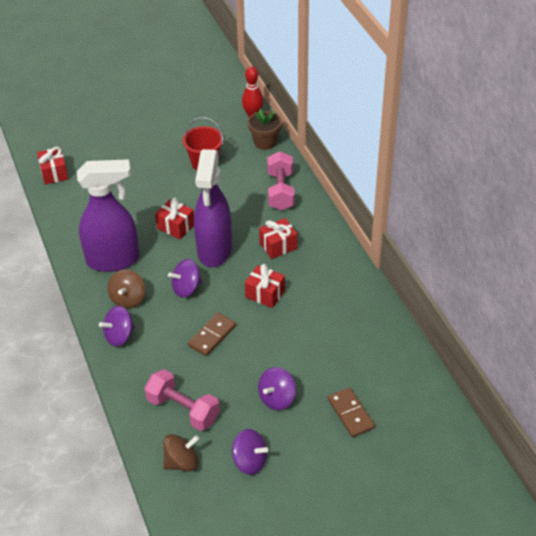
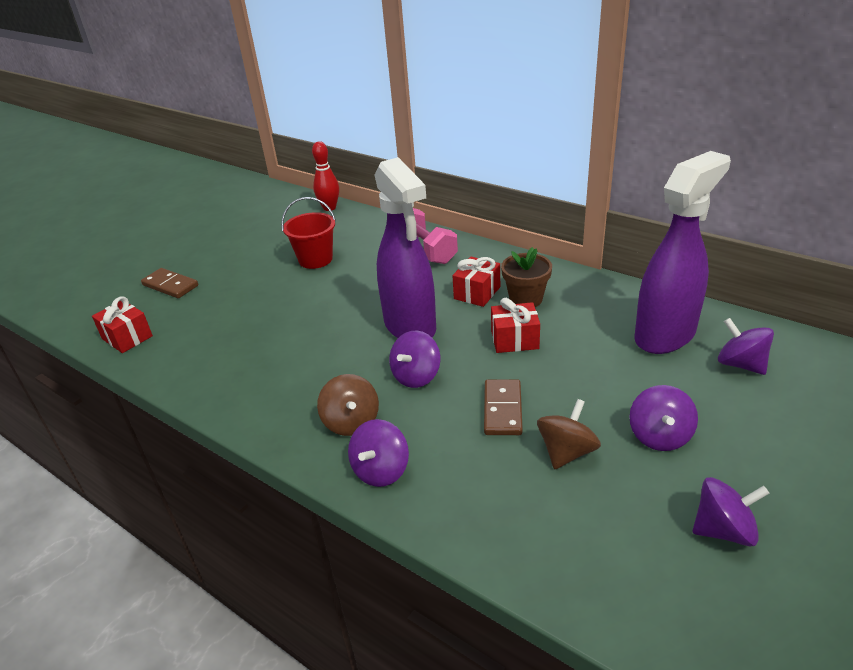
camera: 30 degrees left, 10 degrees down
(114, 260) = (290, 389): purple spray bottle -> purple spray bottle (665, 335)
(176, 226) = (339, 324): red gift -> none
(182, 462) = (642, 588): brown spinning top -> brown spinning top (566, 452)
(183, 409) = (564, 515): pink dumbbell -> none
(265, 142) = (365, 222): brown flower pot -> brown flower pot (525, 299)
(351, 413) = (757, 407): brown domino -> brown domino (170, 285)
(377, 384) = (740, 364): none -> purple spinning top

